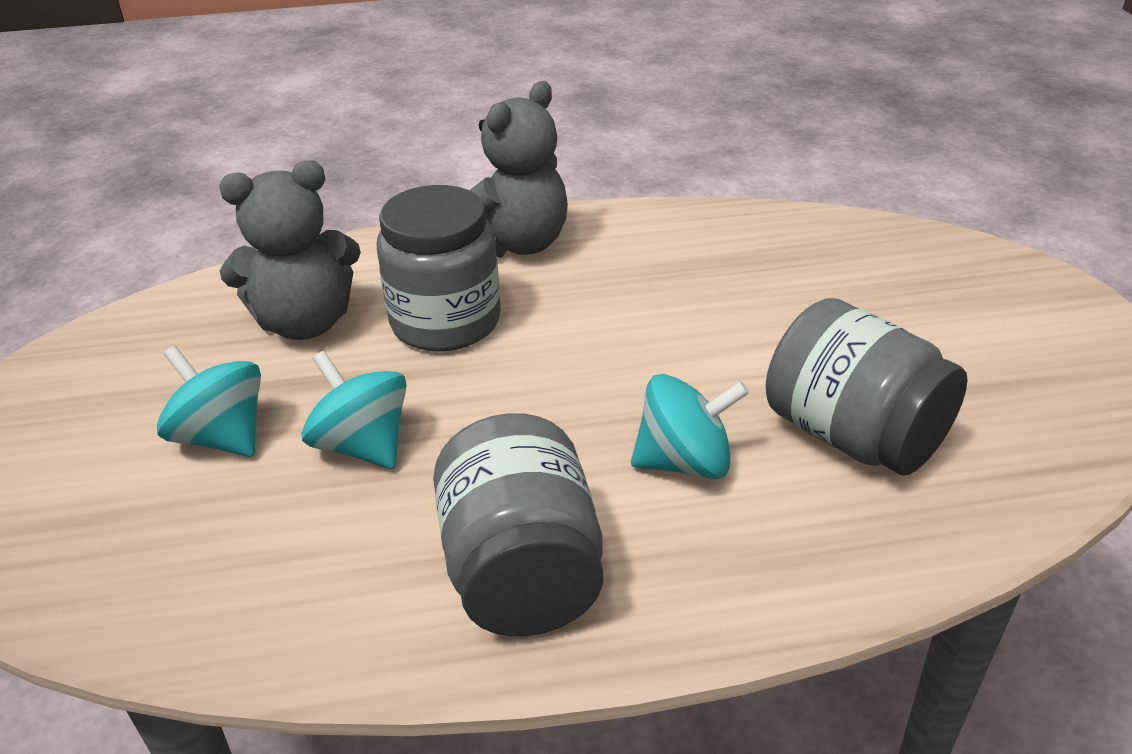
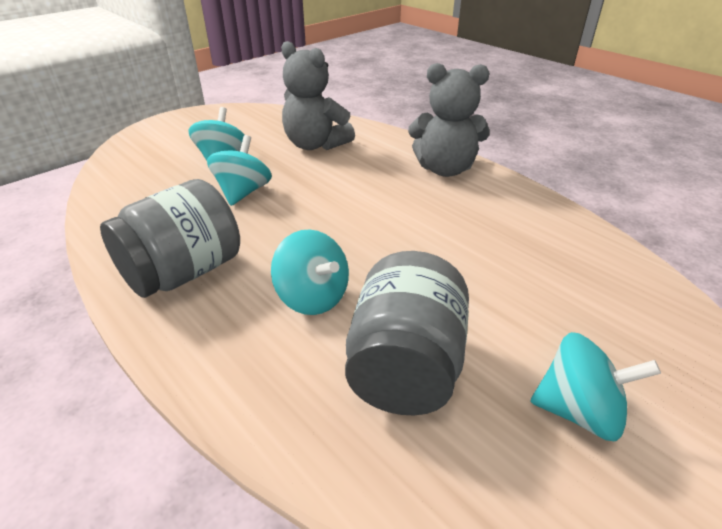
camera: 55 degrees right, 0 degrees up
(445, 322) = (355, 176): grey jar -> none
(974, 356) = (578, 410): none -> turquoise spinning top

